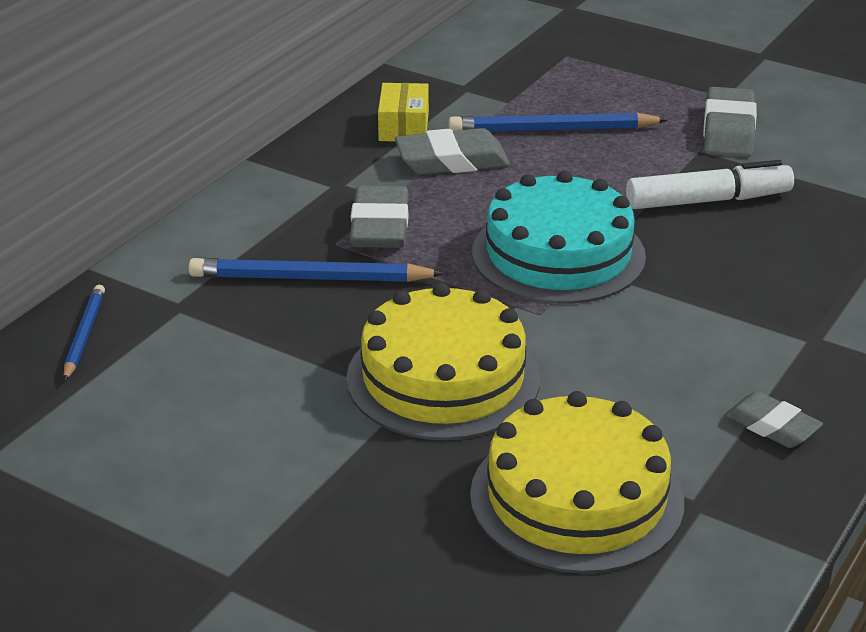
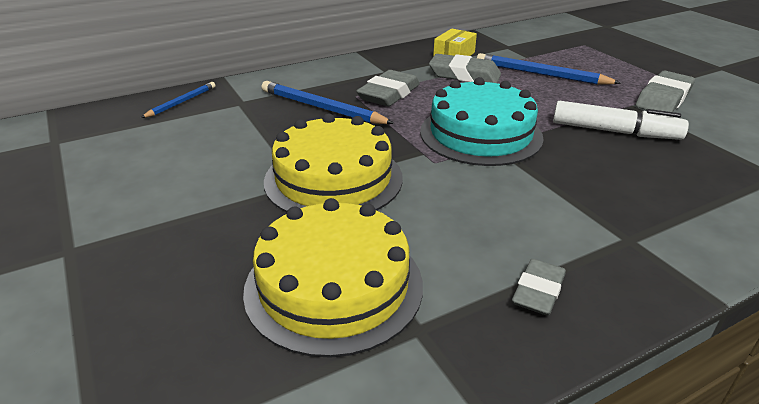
camera: 30 degrees right, 0 degrees up
(772, 426) = (538, 291): grey eraser -> grey eraser turned 45 degrees clockwise

